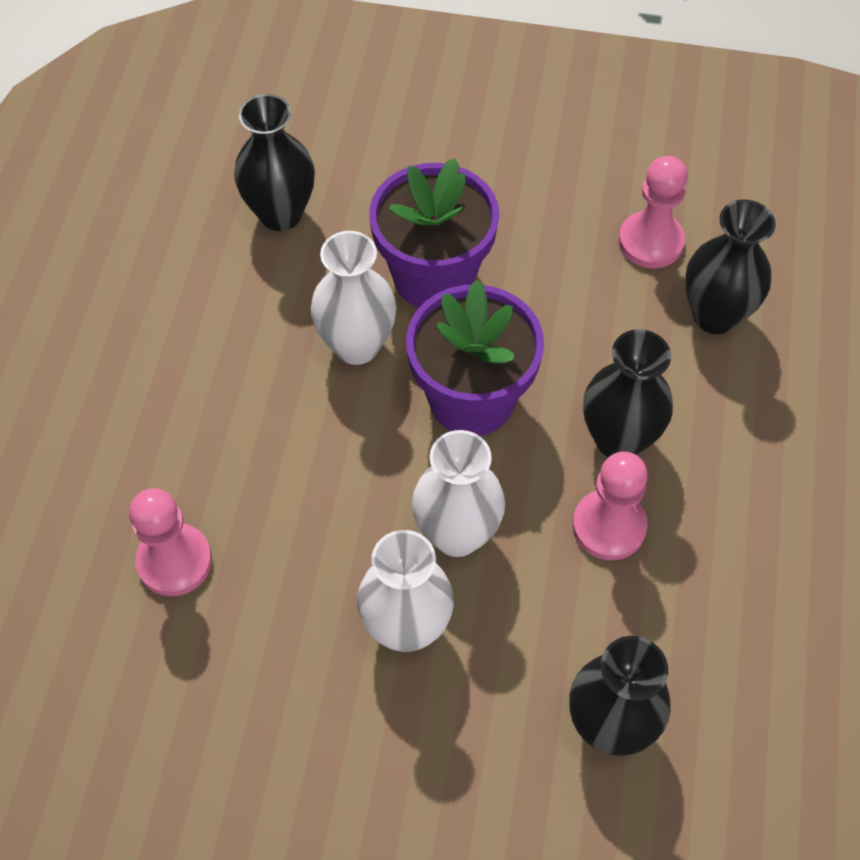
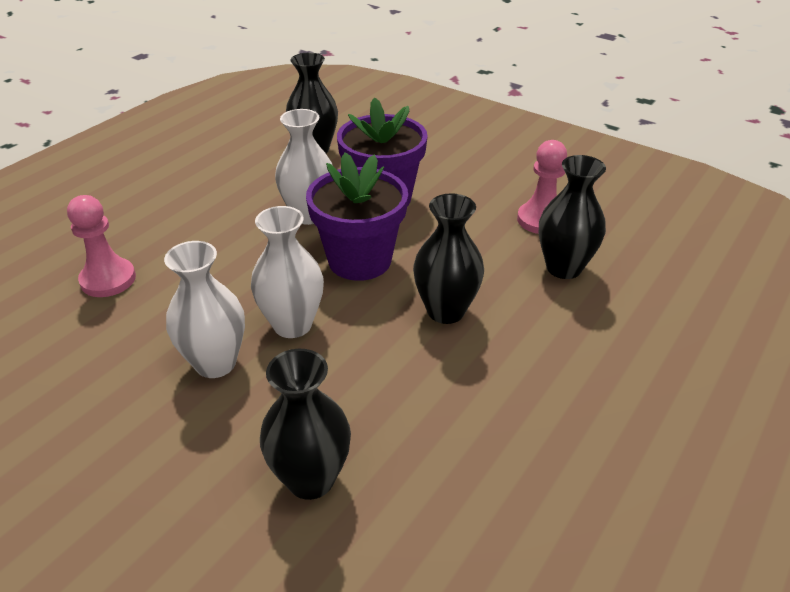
camera: 25 degrees right, 20 degrees down
(609, 526) = (403, 356): pink pawn -> none

